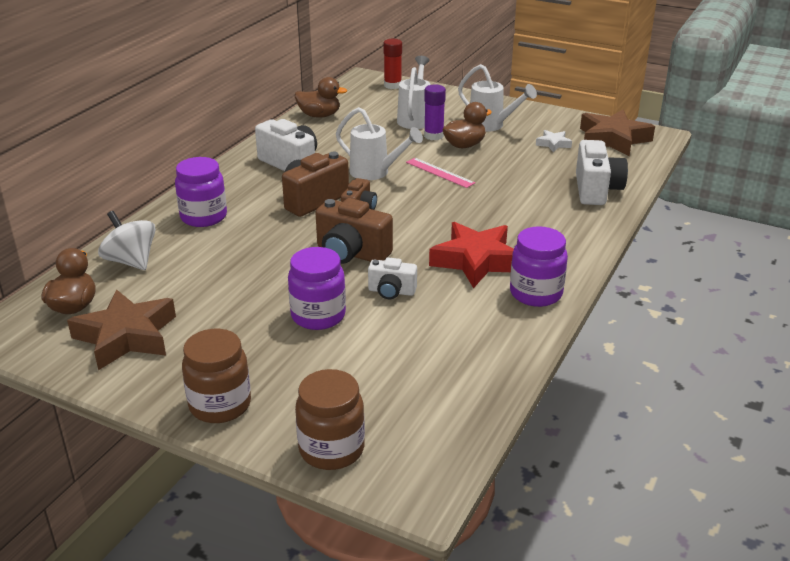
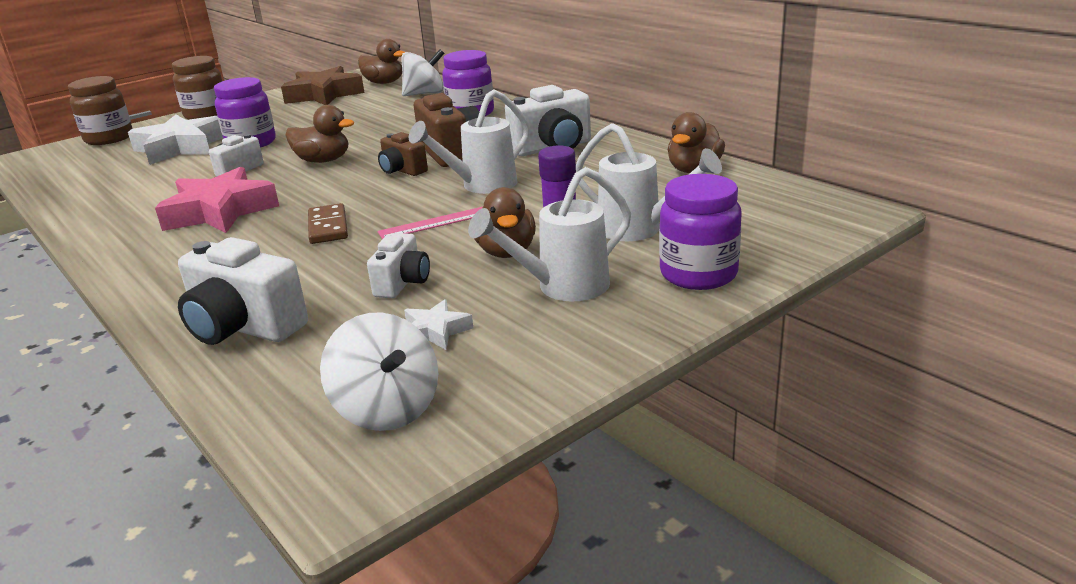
camera: 115 degrees right, 5 degrees down
(345, 362) = (181, 147): none -> white star
(351, 253) = (323, 161): brown camera -> brown duck
(392, 85) = (804, 230): red glue stick -> none
(471, 207) = (328, 227): none -> brown domino
(476, 261) = (220, 211): red star -> pink star
(519, 163) = (402, 283): none -> white camera
(536, 293) = (119, 230): purple jar -> purple jar (698, 274)
(613, 139) = (387, 409): brown star -> white spinning top

